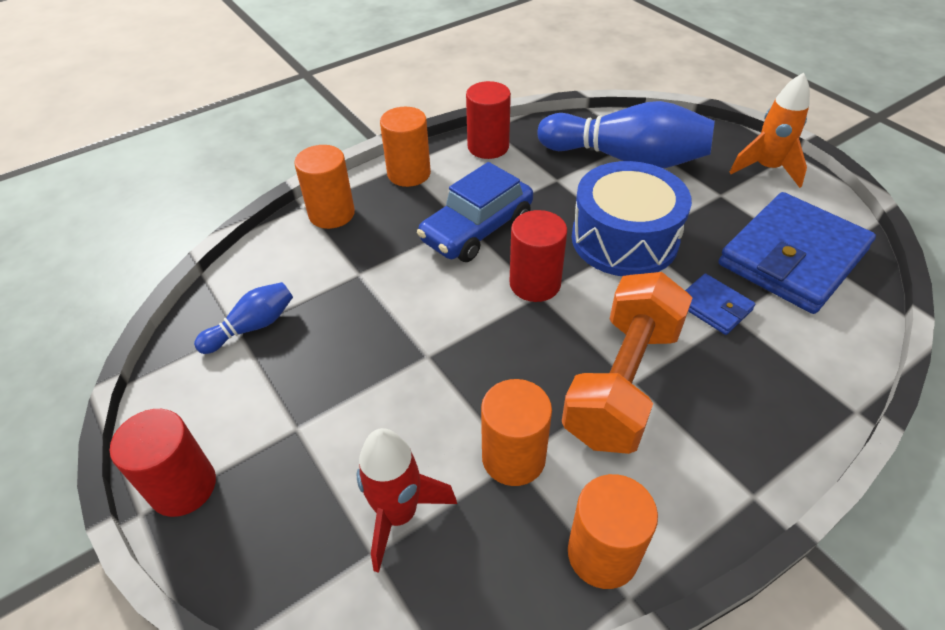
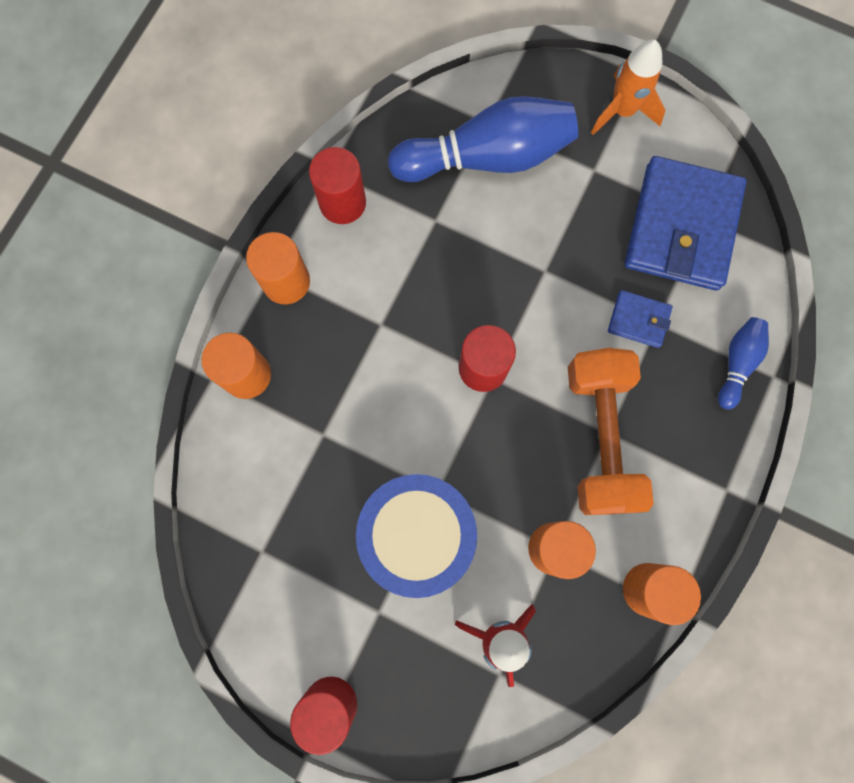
camera: 30 degrees left, 30 degrees up
(252, 327) = (271, 541): blue bowling pin -> blue bowling pin (737, 363)
(477, 229) = (397, 327): blue car -> none
(624, 239) = (534, 274): blue drum -> blue drum (417, 535)

